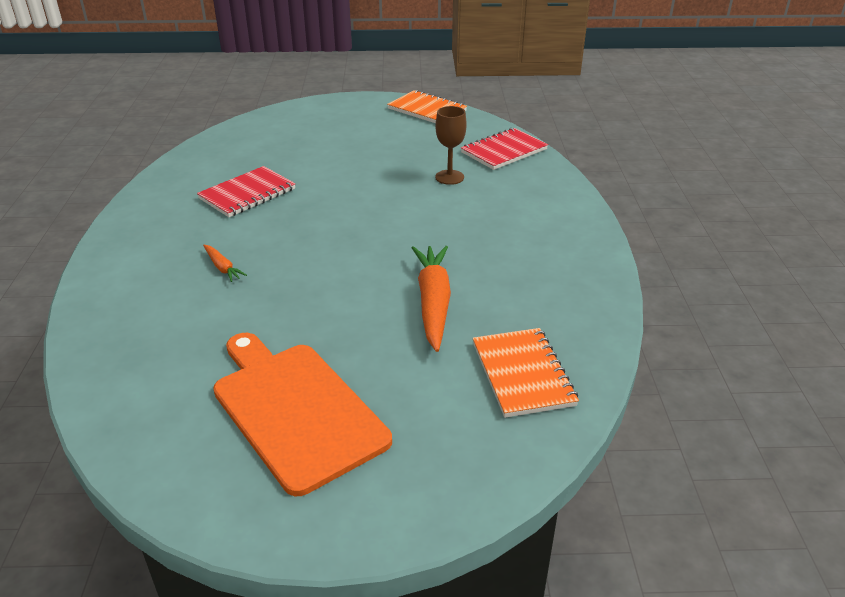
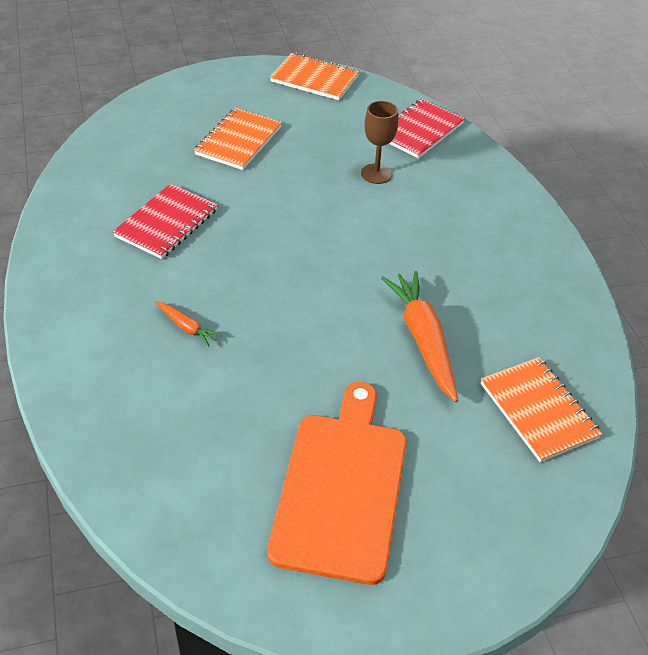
camera: 15 degrees left, 10 degrees up
(296, 410) = (342, 488): orange cutting board -> orange cutting board turned 60 degrees clockwise
(339, 145) = (238, 141): none -> orange notebook

